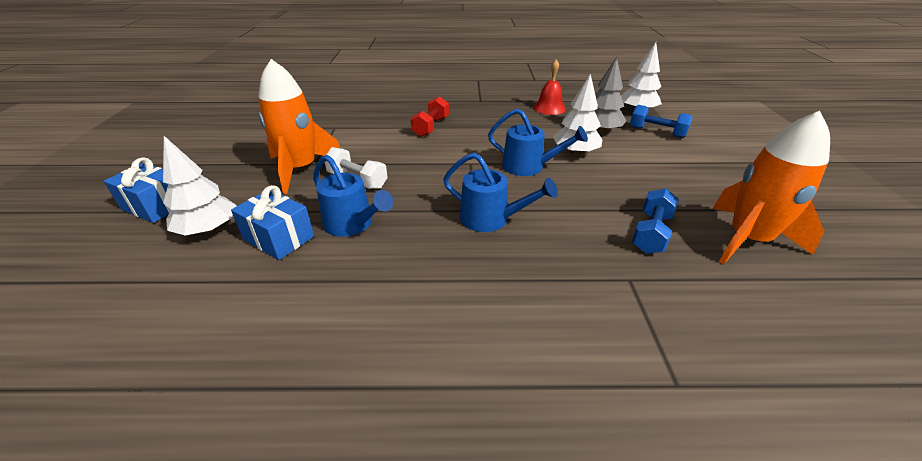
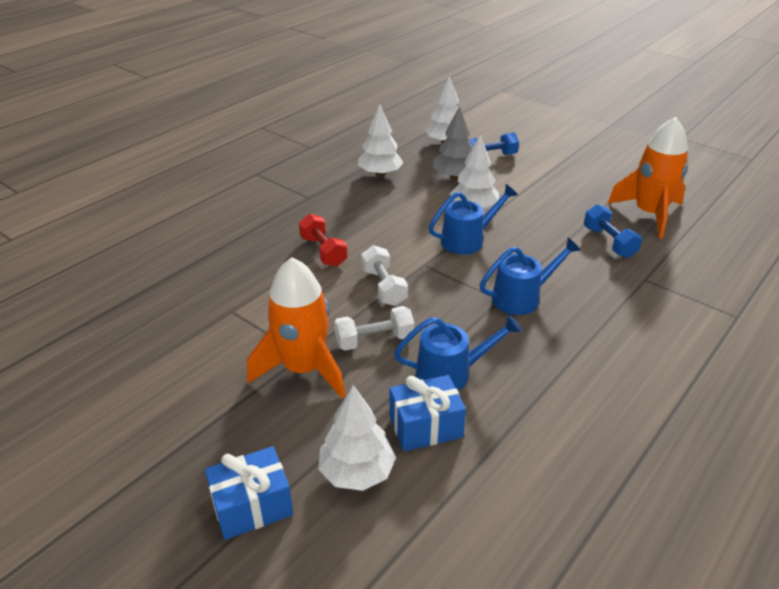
camera: 50 degrees left, 0 degrees up
(421, 160) = (384, 287): none -> white dumbbell
(549, 108) = (380, 174): red bell -> white tree

